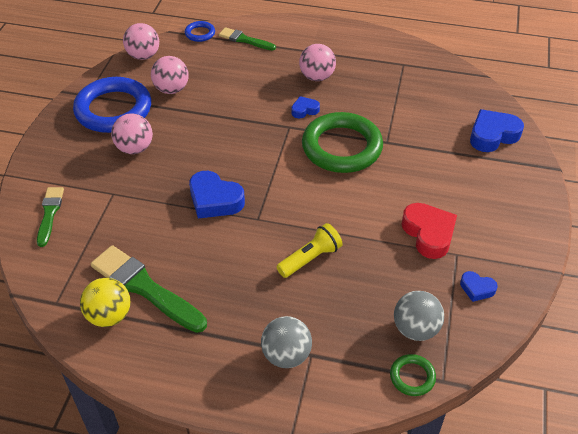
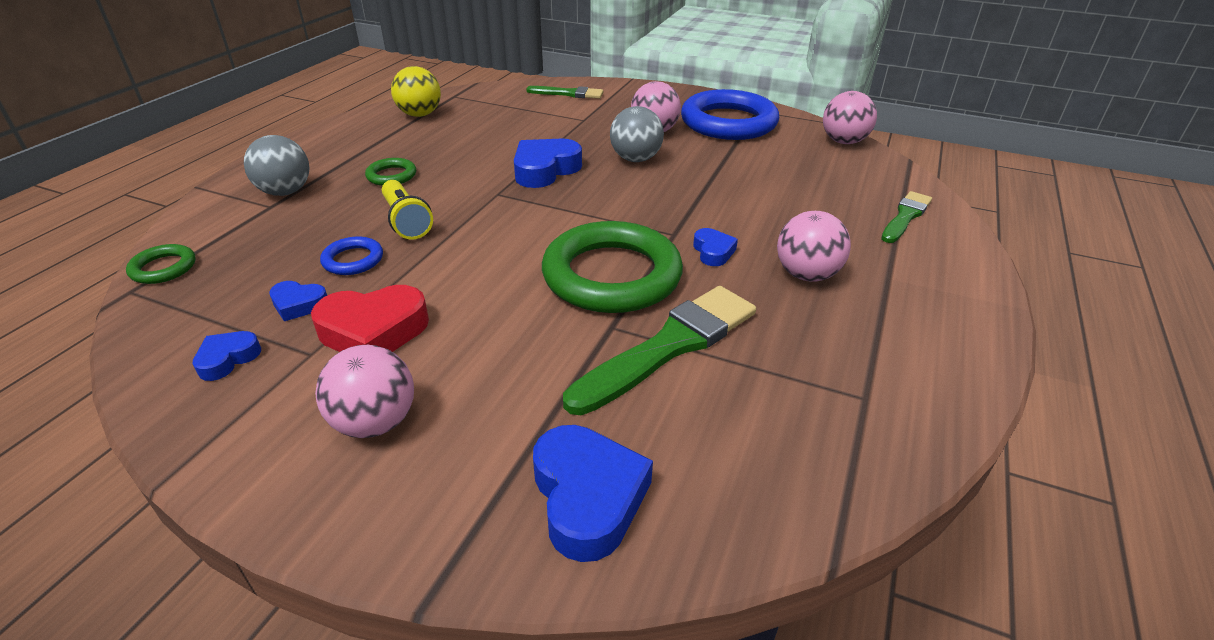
camera: 100 degrees right, 10 degrees down
(145, 288) = (440, 129): green brush -> green brush (670, 346)
(171, 89) = (768, 156): pink ball -> pink ball (375, 422)
(200, 33) = (912, 181): blue ring -> blue ring (353, 260)
(243, 292) = (391, 176): none -> green ring
(415, 329) = (224, 284): grey ball -> grey ball (635, 159)
(420, 278) = (299, 305): none -> blue heart

